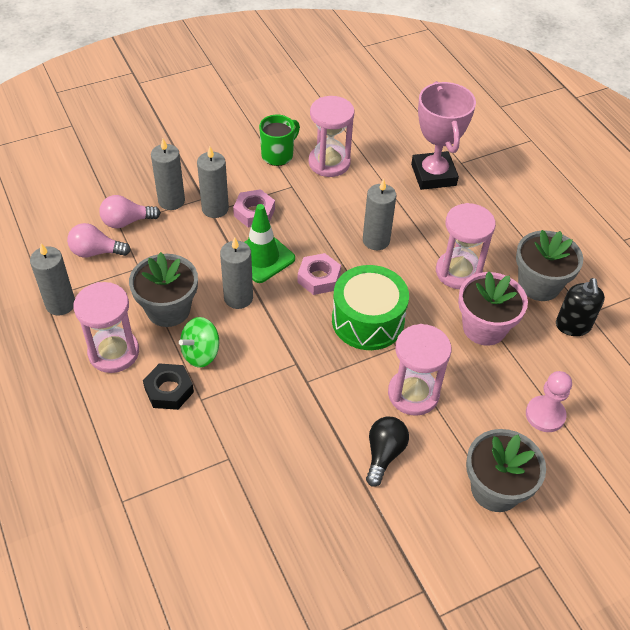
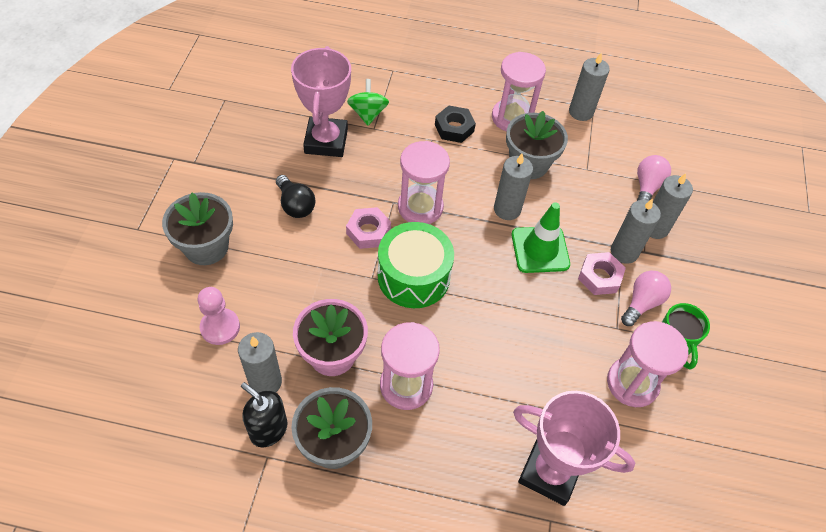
camera: 125 degrees right, 5 degrees up
(96, 252) = (623, 153): pink light bulb -> pink light bulb (642, 303)
(201, 353) = (471, 159): green spinning top -> green spinning top (368, 113)
(284, 488) = (326, 141): none -> pink trophy
(319, 278) = (485, 273): pink nut -> pink nut (368, 231)
(376, 240) = (496, 347): grey candle -> grey candle (265, 382)
(413, 394) = (322, 256): pink hourglass -> pink hourglass (420, 207)

